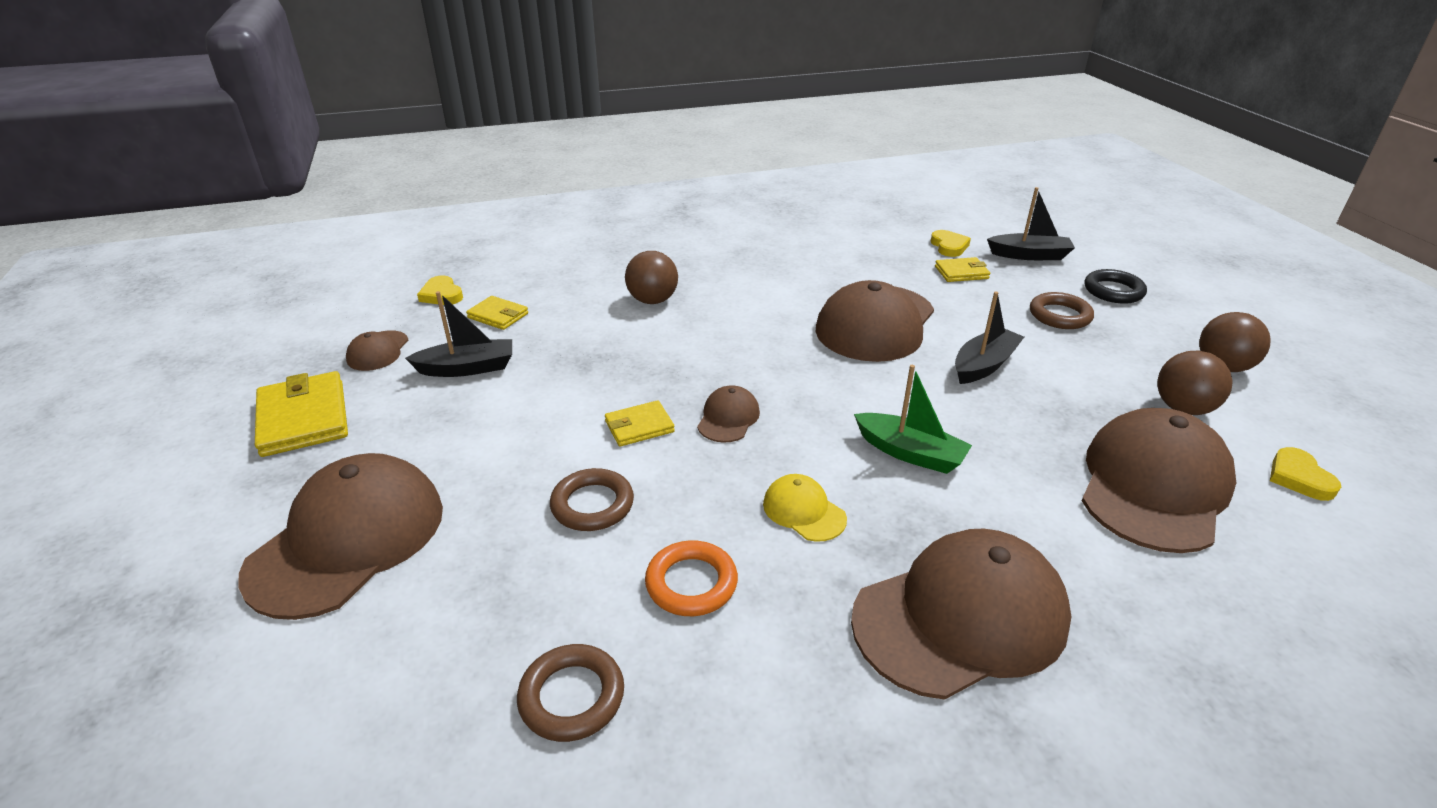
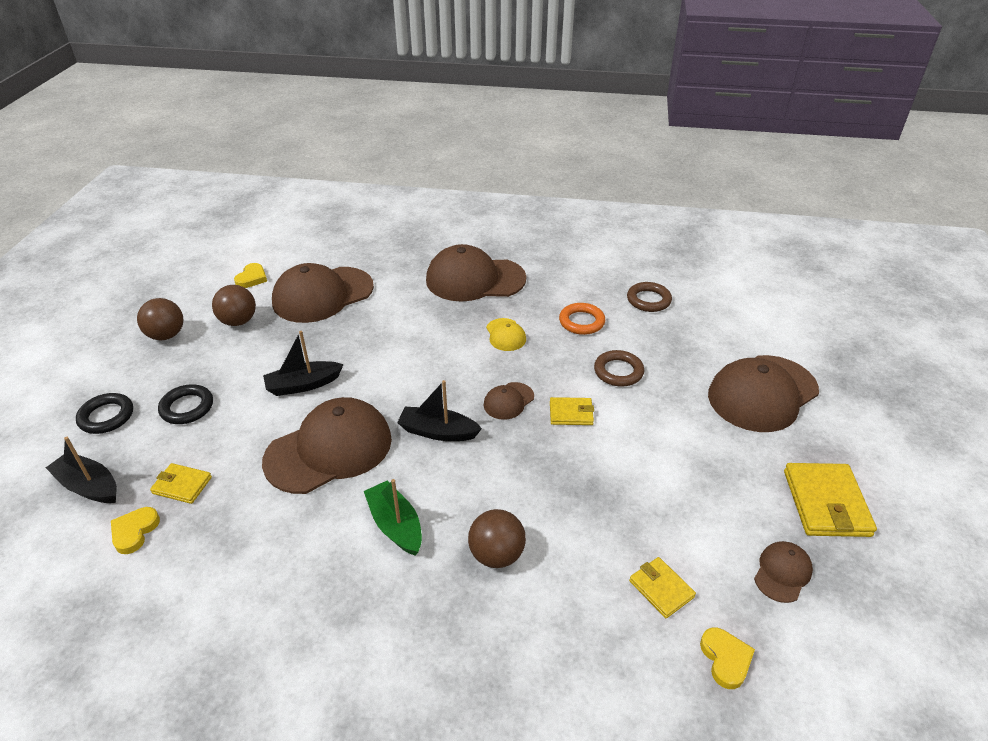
camera: 155 degrees left, 5 degrees up
(467, 368) = (693, 517): black boat -> black boat (438, 432)
(910, 453) = (420, 345): green boat -> green boat (395, 525)
(1060, 315) = (187, 407): brown ring -> black ring

